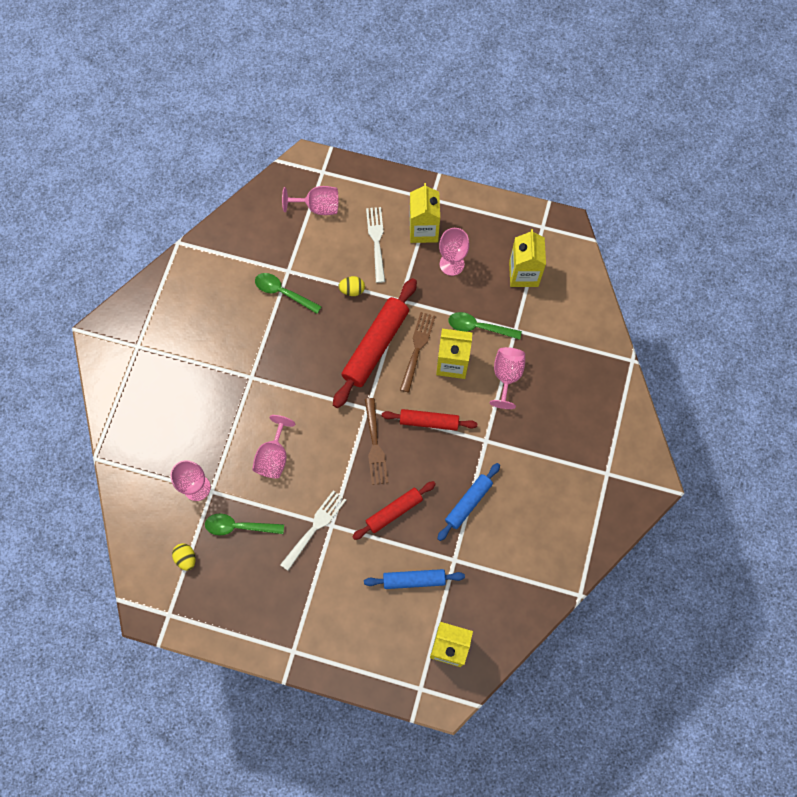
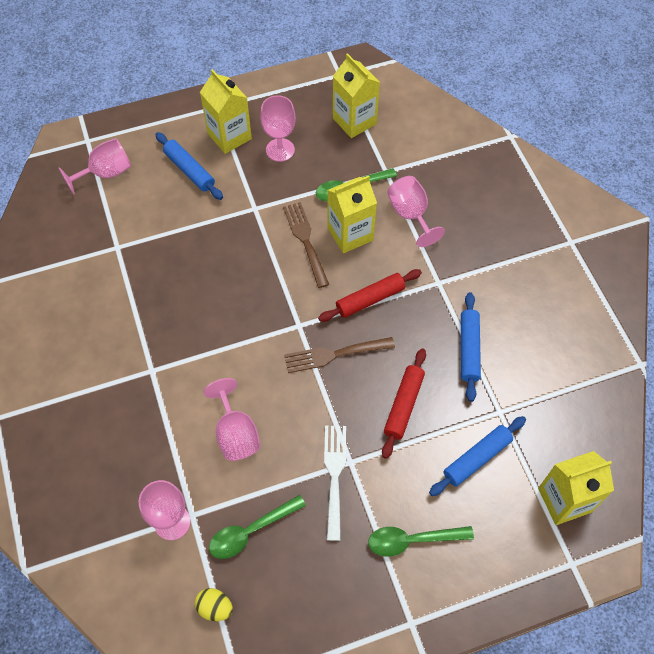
camera: 35 degrees left, 10 degrees down
(283, 292) = (127, 270): green spoon -> green spoon (412, 540)
(352, 290) = (198, 227): yellow egg -> none
(375, 445) = (334, 355): brown fork -> brown fork turned 120 degrees clockwise
(376, 241) = (189, 170): white fork -> blue rolling pin
(376, 346) = (262, 263): red rolling pin -> none

